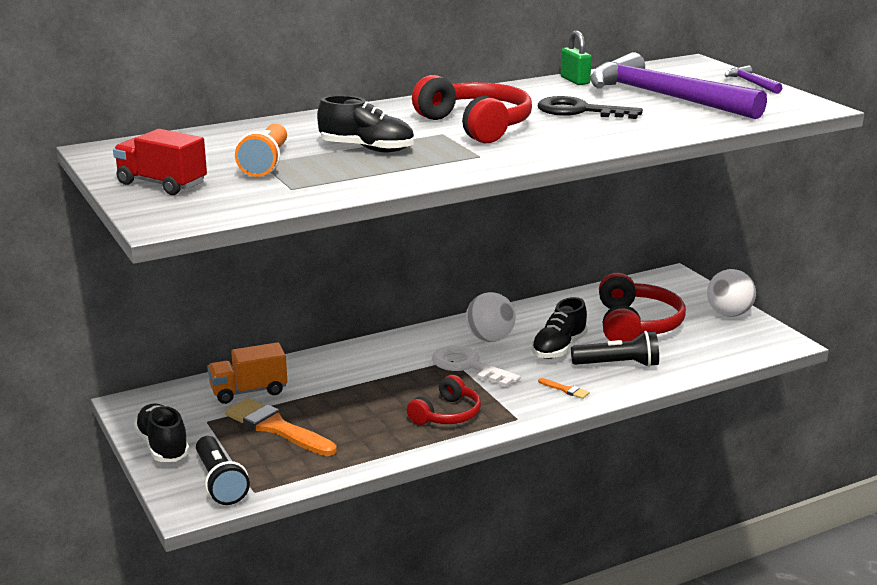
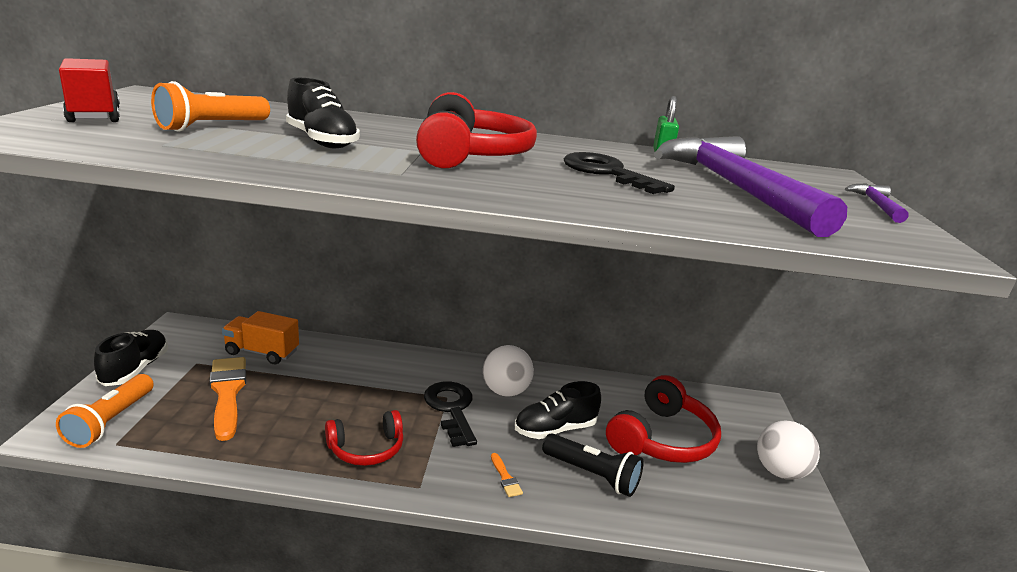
camera: 30 degrees right, 0 degrees up
(220, 482) = (111, 421): black flashlight -> orange flashlight
(468, 366) = (451, 409): white key -> black key

